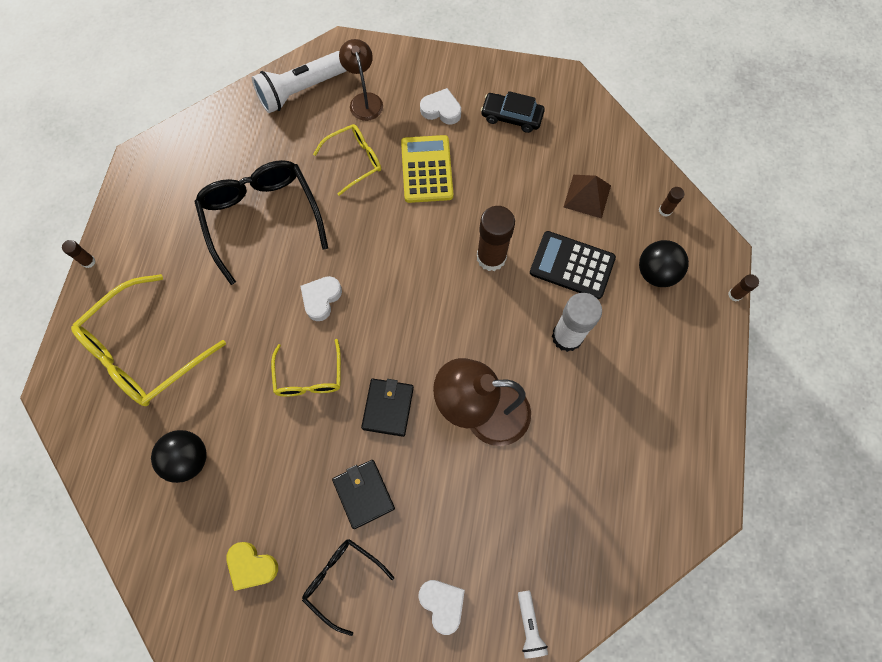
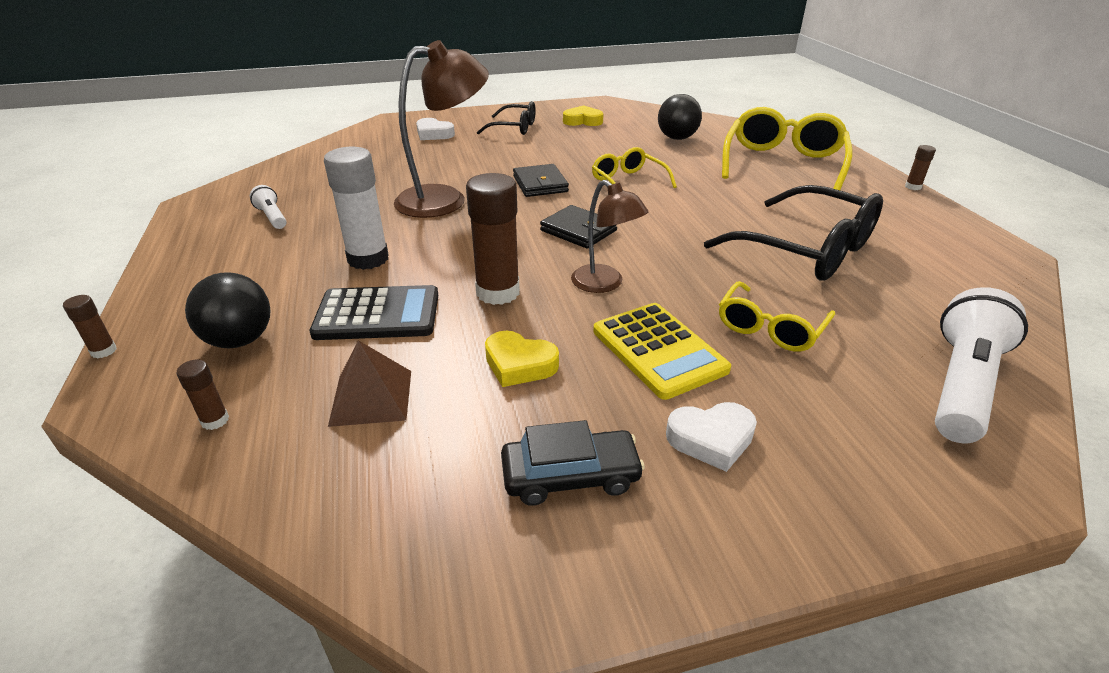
camera: 155 degrees right, 35 degrees down
(321, 299) = (669, 219): white heart -> none
(364, 100) = (852, 406): brown lamp -> brown lamp (605, 284)
(364, 494) = (526, 152): black wallet -> black wallet (578, 230)
(505, 189) = (519, 364): none -> yellow heart
(529, 625) = (362, 139): white flashlight -> white flashlight (272, 217)

